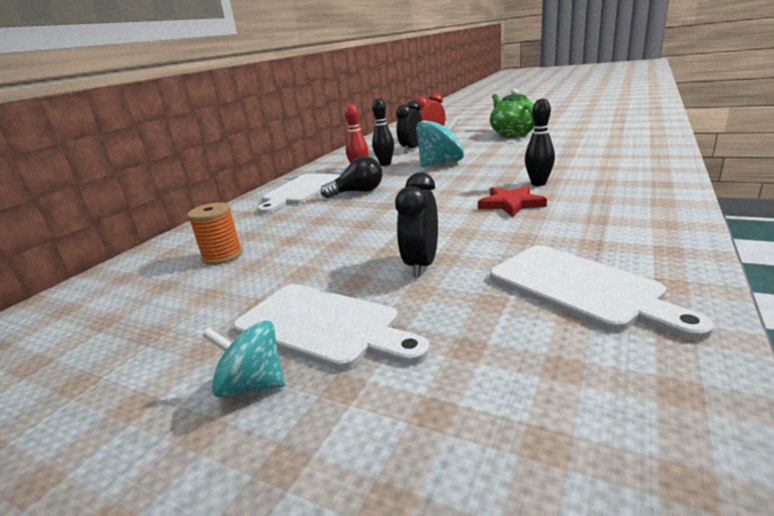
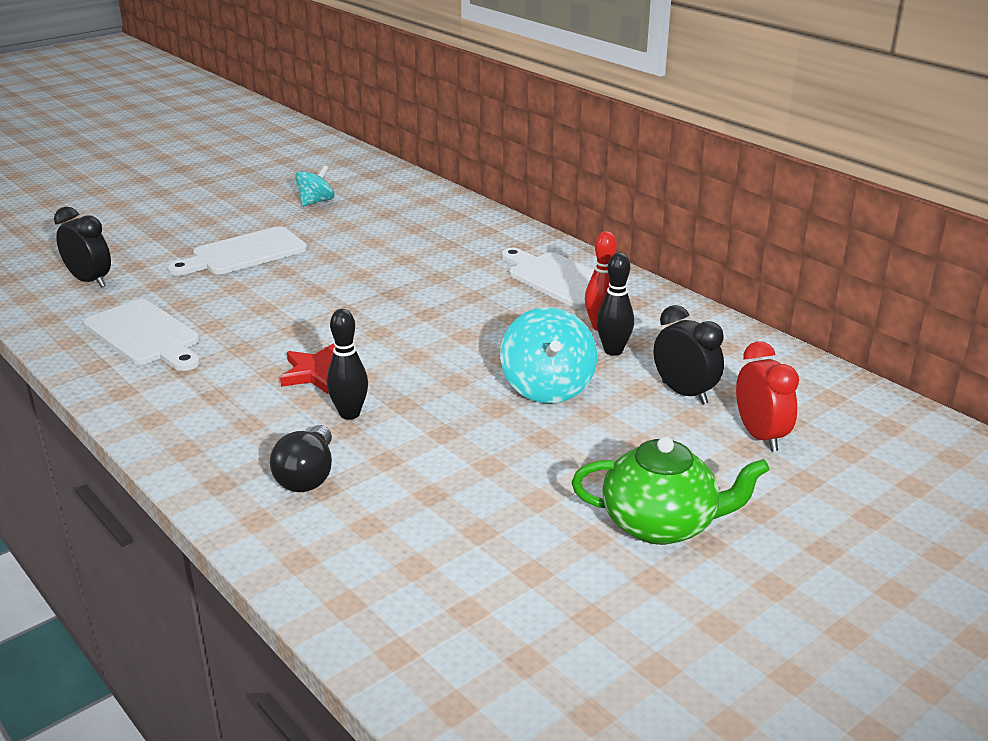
camera: 110 degrees right, 5 degrees up
(222, 256) = (413, 232): orange spool -> none
(253, 385) = (220, 232): turquoise spinning top -> turquoise spinning top (316, 202)
(358, 192) = (500, 308): black light bulb -> black light bulb (307, 476)
(421, 265) = (267, 296): black clock -> black clock (90, 281)
(580, 288) = (145, 335): white cutting board -> white cutting board turned 120 degrees counterclockwise

